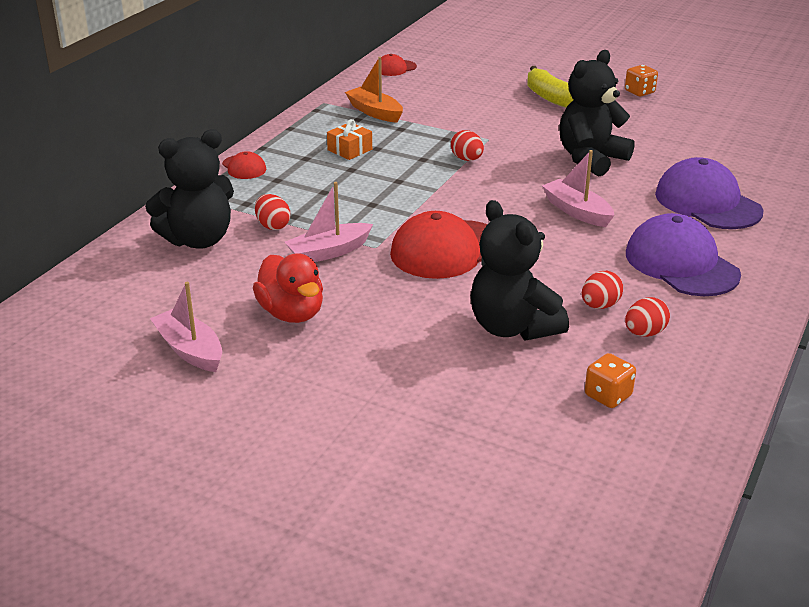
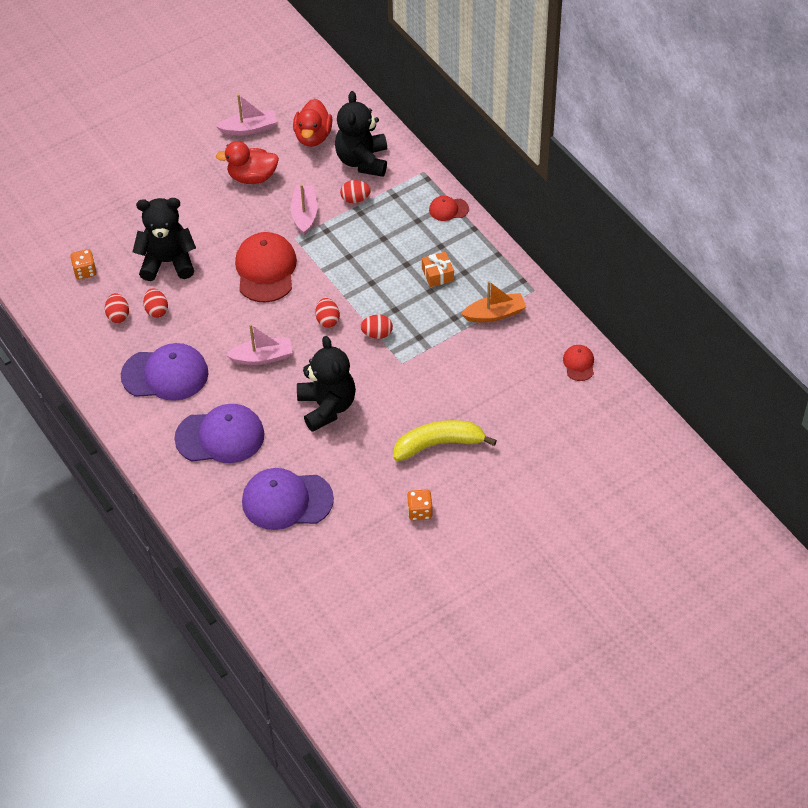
camera: 120 degrees right, 20 degrees up
(174, 290) = (313, 137): none -> red duck
(480, 190) = (327, 320): none -> red egg
(721, 148) = (287, 500): none -> purple cap

